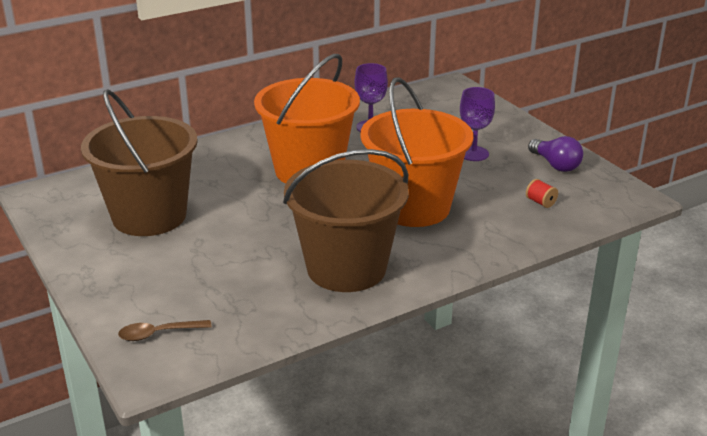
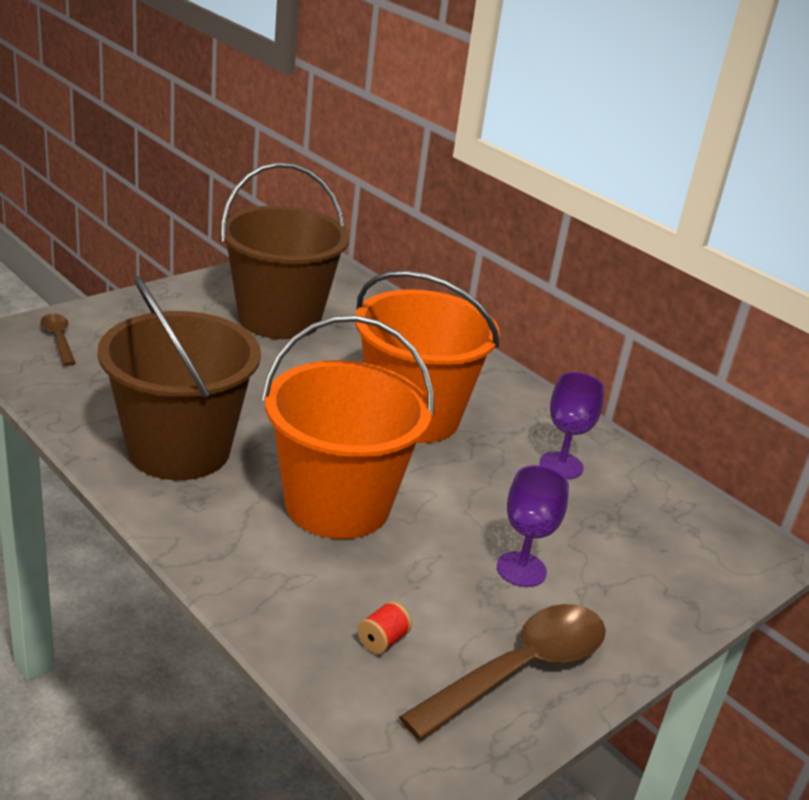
camera: 75 degrees right, 0 degrees up
(555, 165) = (520, 669): purple light bulb -> brown spoon

